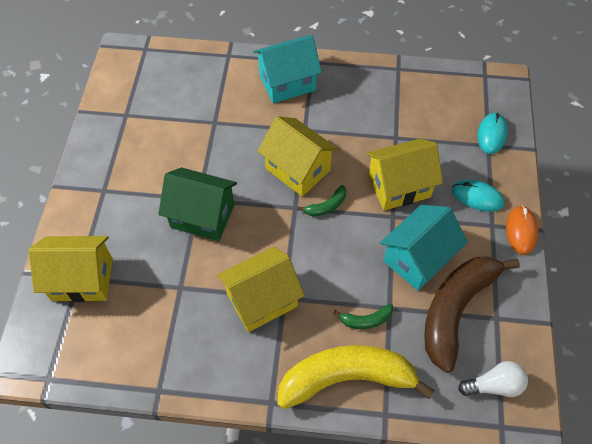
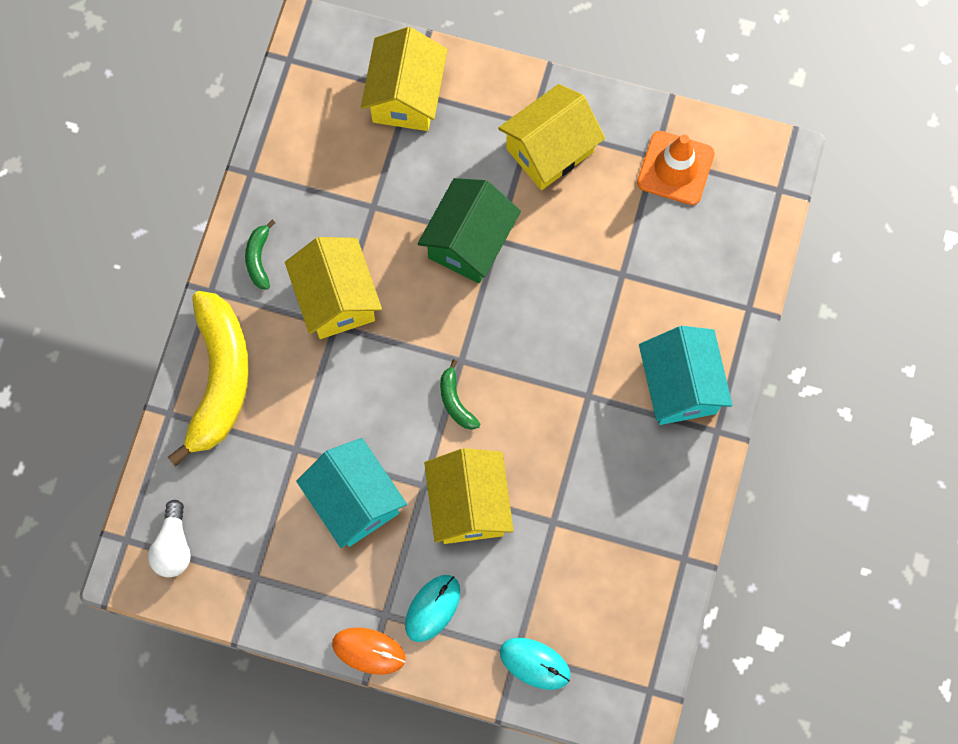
camera: 100 degrees right, 15 degrees up
(133, 102) = (675, 168): none -> orange traffic cone
(297, 169) = (521, 374): yellow house -> yellow house (549, 150)
(366, 320) = (285, 417): green banana -> green banana (258, 258)
(455, 310) = (276, 529): brown banana -> none

